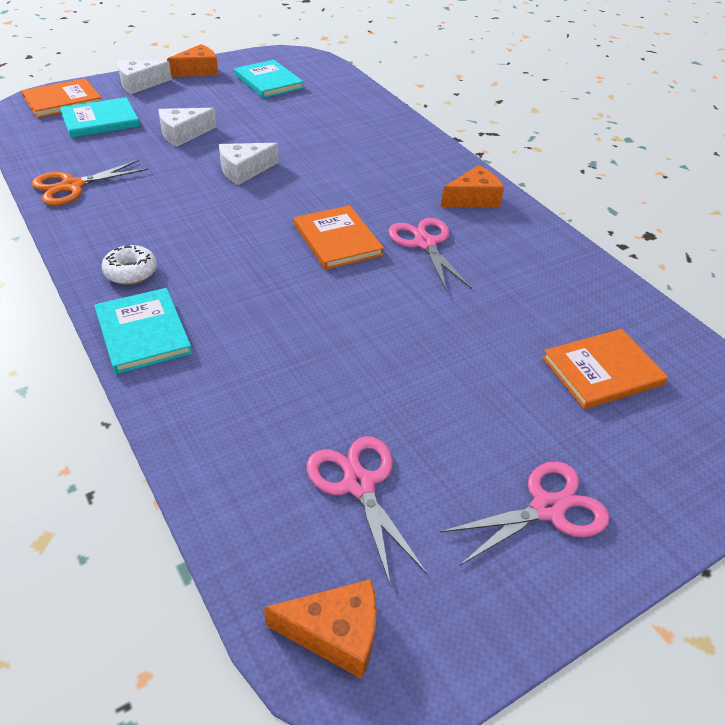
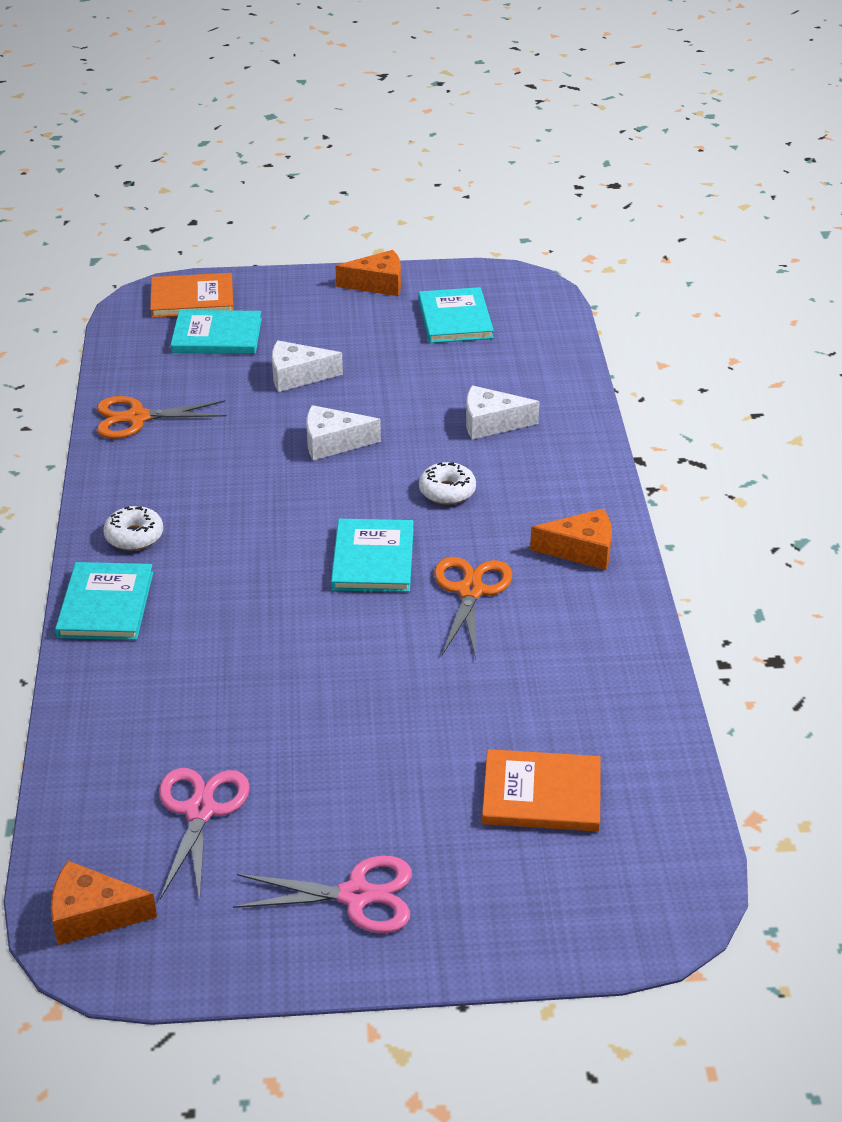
camera: 30 degrees right, 5 degrees down
(140, 84) = (294, 291): white cheese -> white cheese (491, 423)
(335, 633) = (92, 915): orange cheese -> orange cheese turned 150 degrees clockwise
(337, 240) = (373, 559): orange book -> turquoise book
(352, 183) = (447, 491): none -> white donut
(424, 243) = (470, 591): pink scissors -> orange scissors

